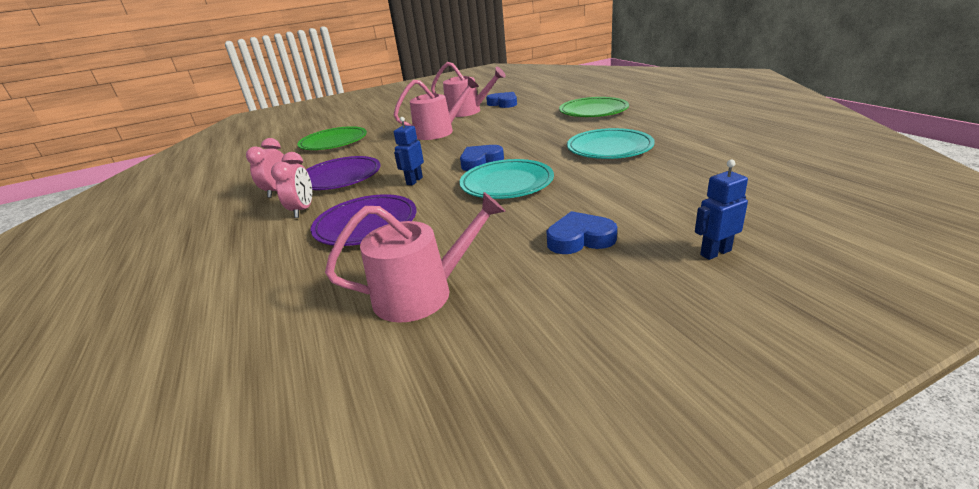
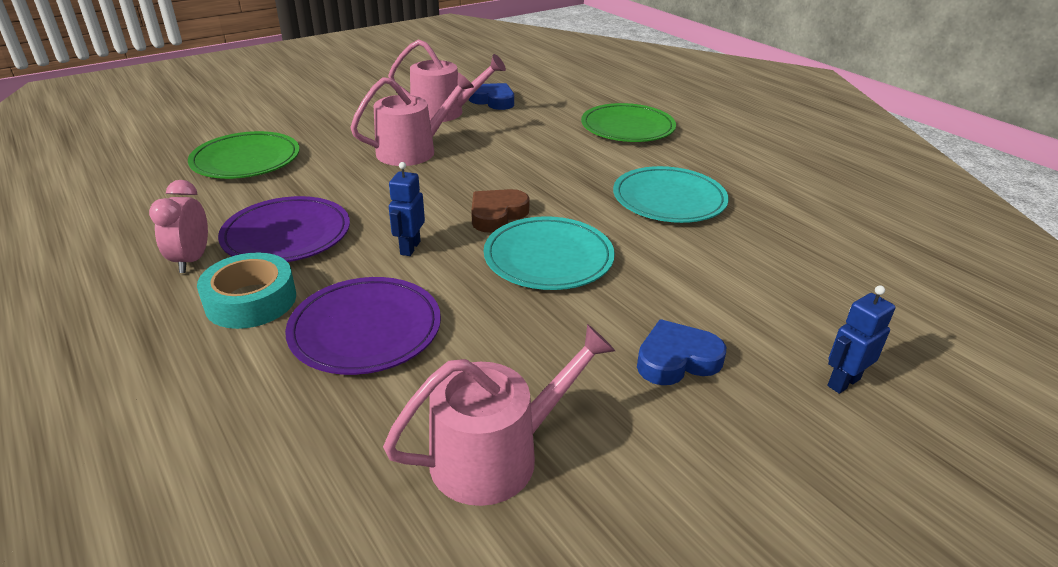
camera: 15 degrees left, 5 degrees up
(302, 210) = (251, 300): pink clock -> turquoise tape
(480, 161) = (497, 215): blue heart -> brown heart

